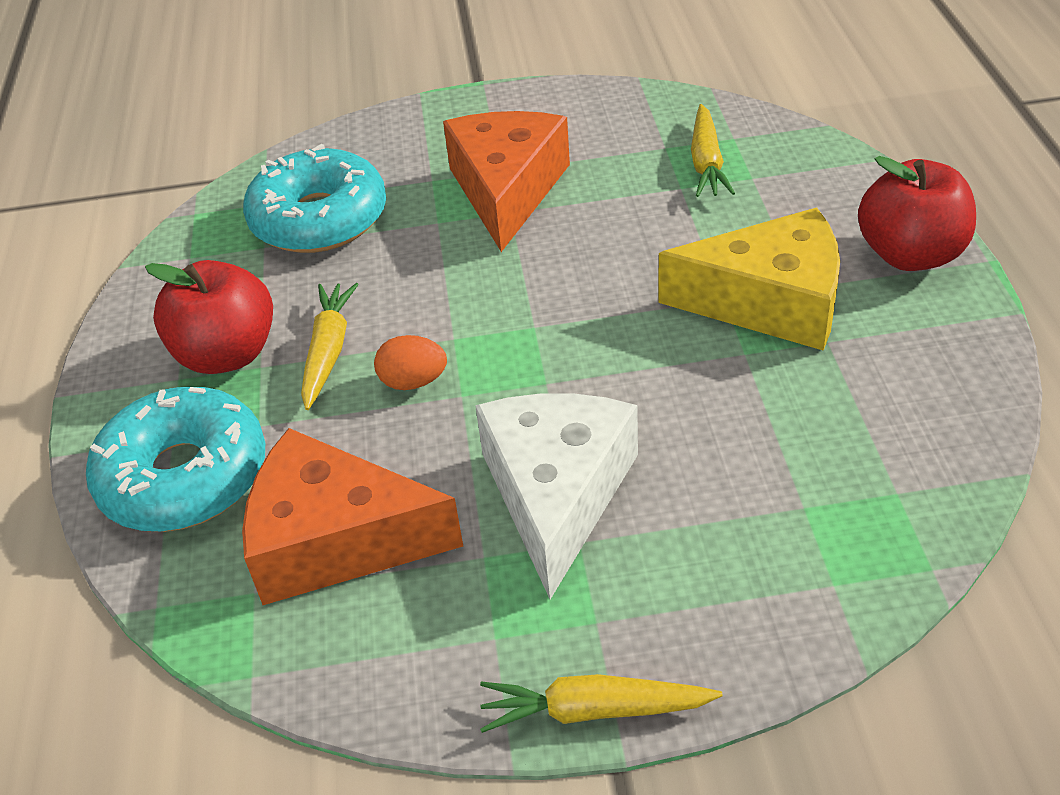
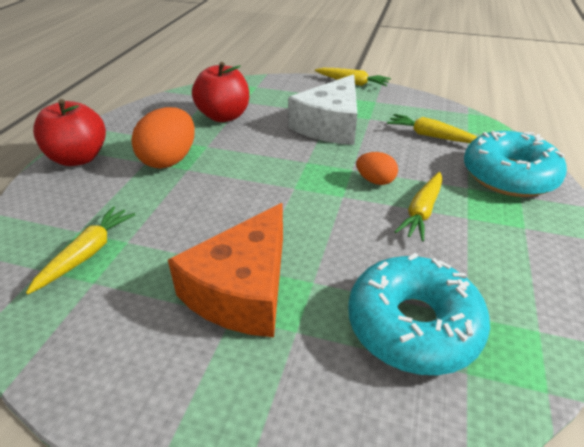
camera: 160 degrees left, 5 degrees down
(227, 354) = (491, 231): red apple -> red apple (224, 116)
(336, 540) = (430, 136): orange cheese -> yellow carrot
(769, 302) = (169, 160): yellow cheese -> orange egg

